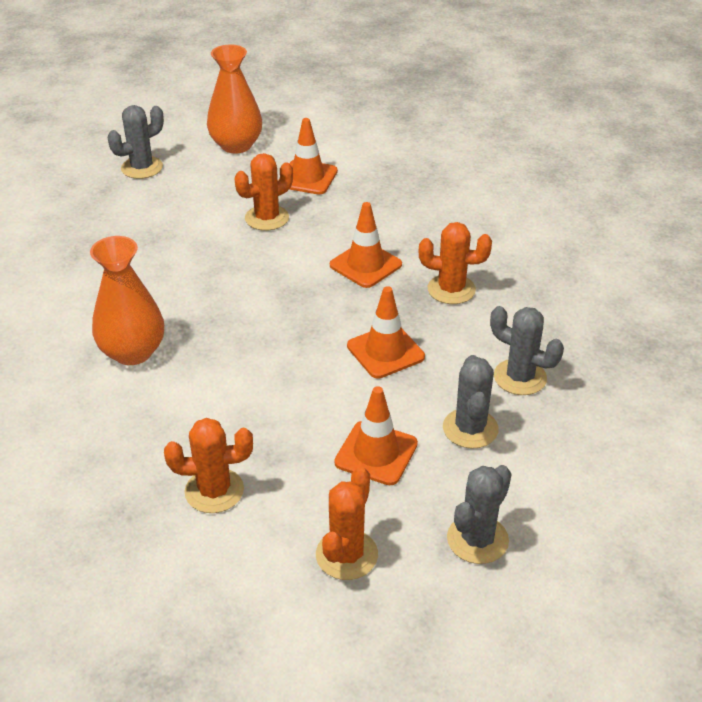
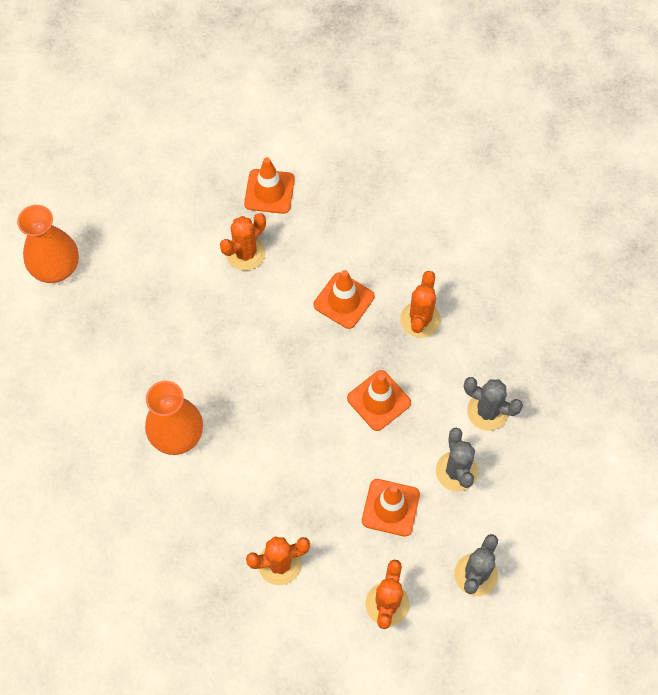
camera: 10 degrees left, 25 degrees up
(142, 168) = (113, 200): grey cactus -> none
(236, 145) = (192, 154): orange vase -> orange vase (56, 267)
(451, 289) = (420, 319): orange cactus -> orange cactus turned 75 degrees counterclockwise

